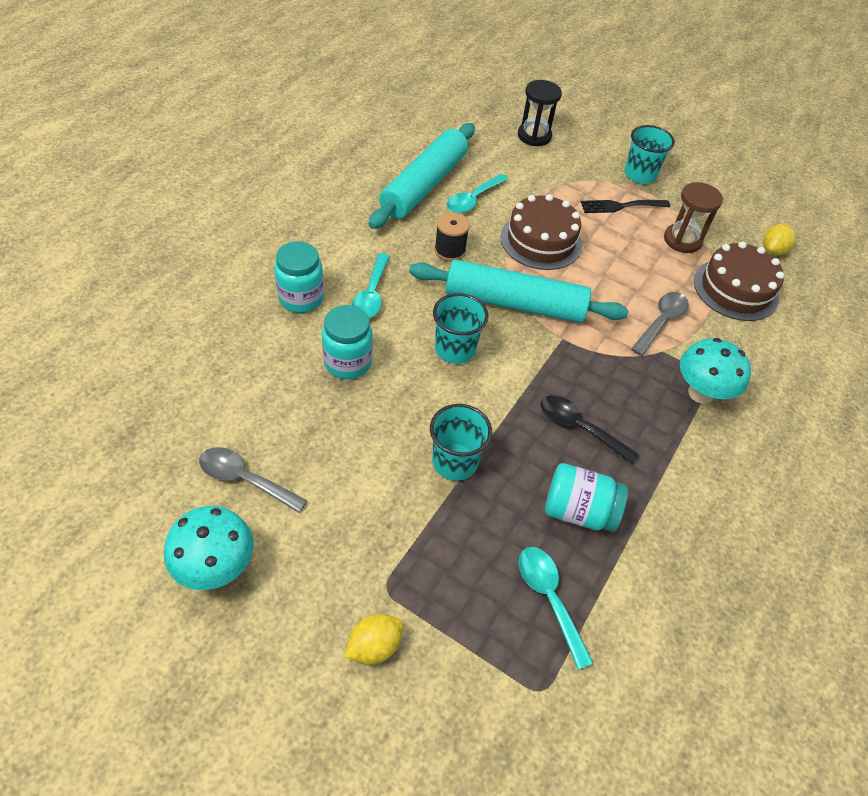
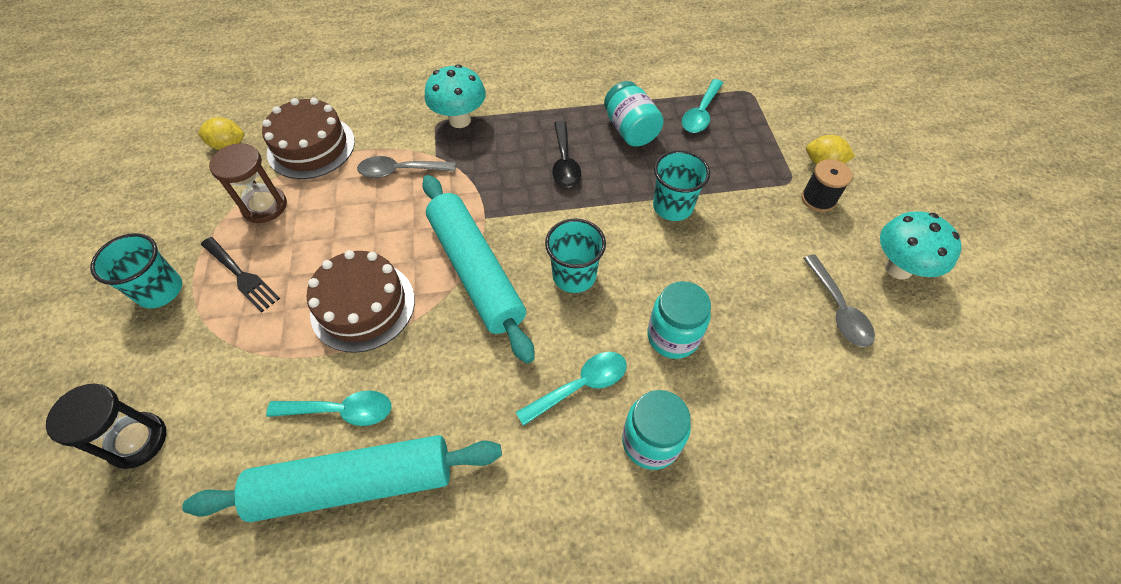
camera: 125 degrees left, 5 degrees up
(450, 250) = (451, 369): black spool -> black spool (818, 199)

